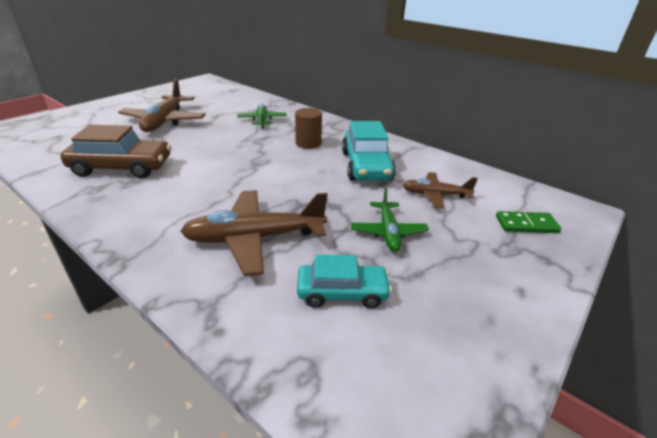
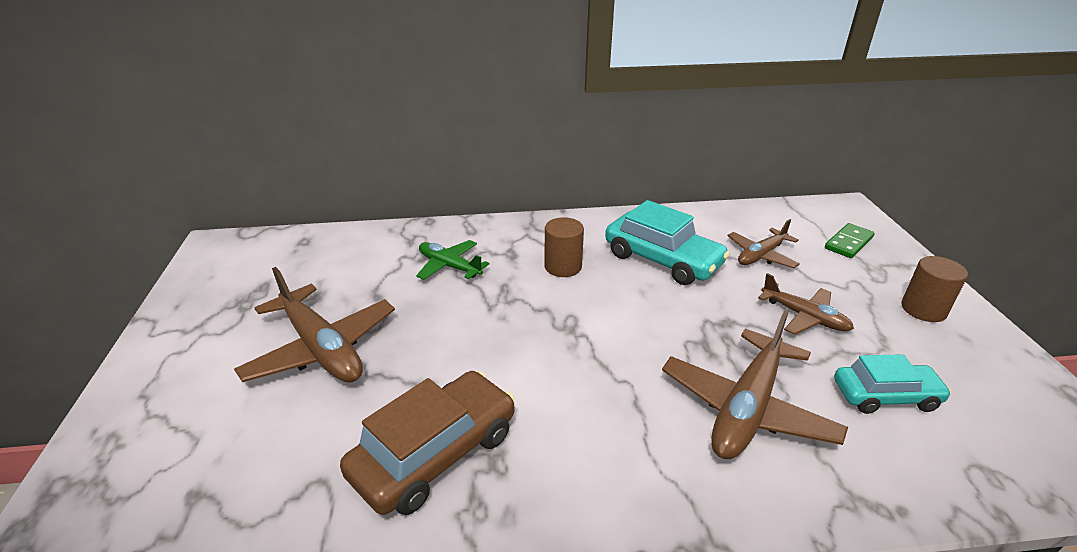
camera: 45 degrees left, 0 degrees up
(342, 292) = (885, 396): turquoise car -> turquoise car turned 45 degrees clockwise
(388, 232) = (804, 317): green plane -> brown plane
(494, 285) = (923, 309): none -> brown cylinder

